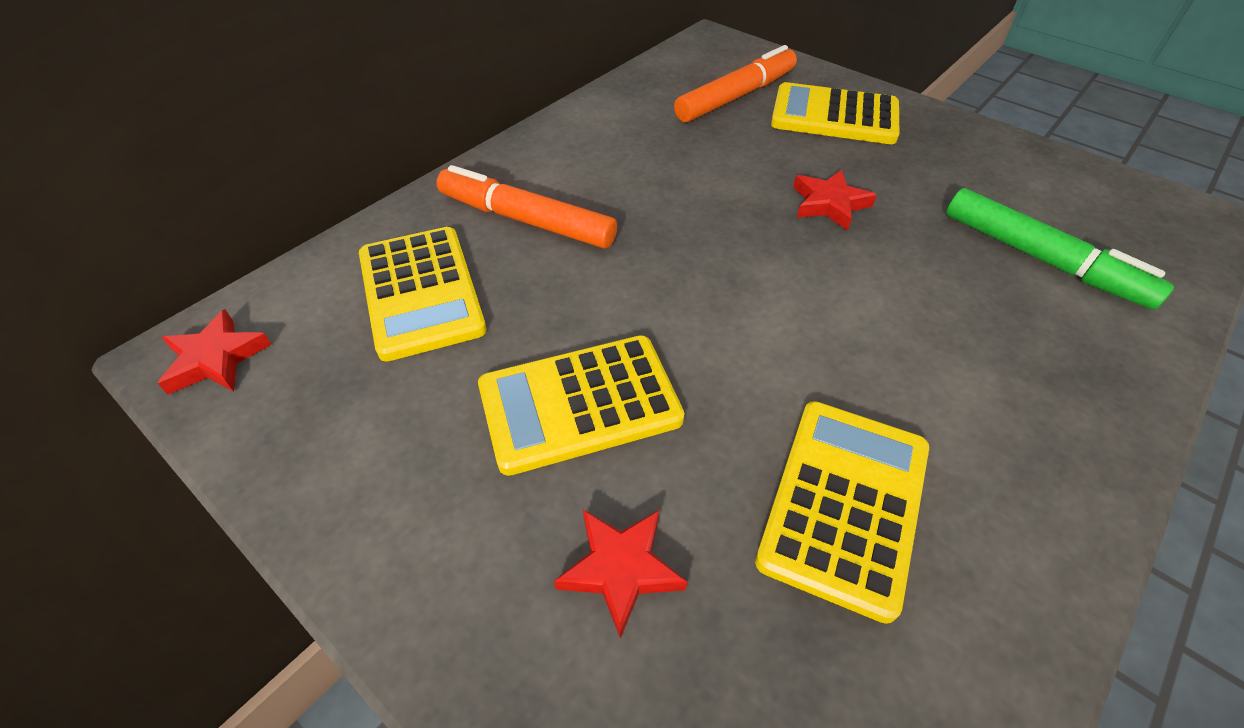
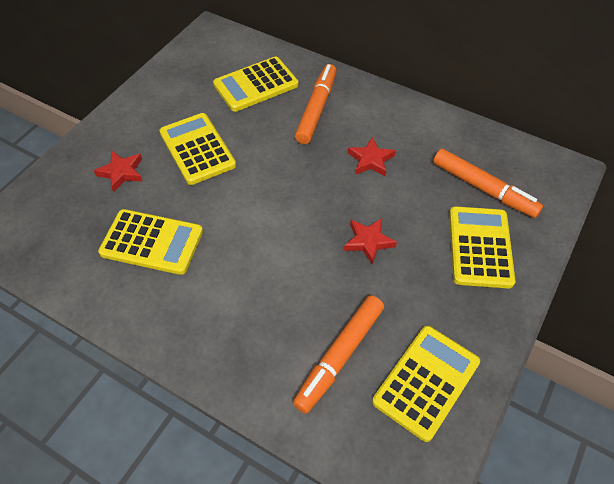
camera: 80 degrees right, 5 degrees up
(216, 359) = (209, 39): red star -> red star (371, 160)
(1042, 259) = (340, 356): green marker -> orange marker
(1053, 190) = (426, 382): none -> yellow calculator

